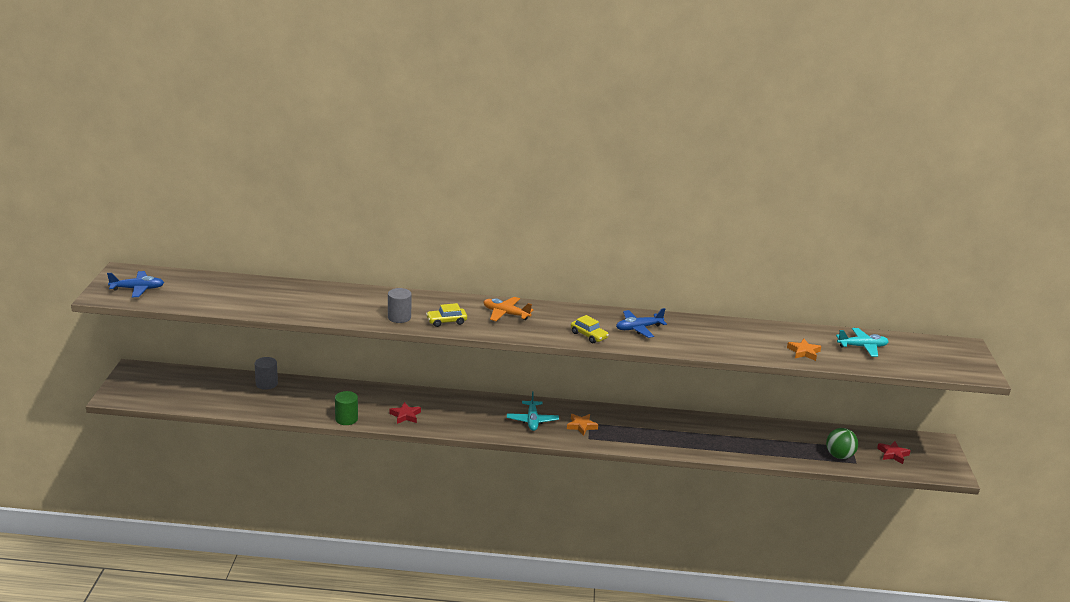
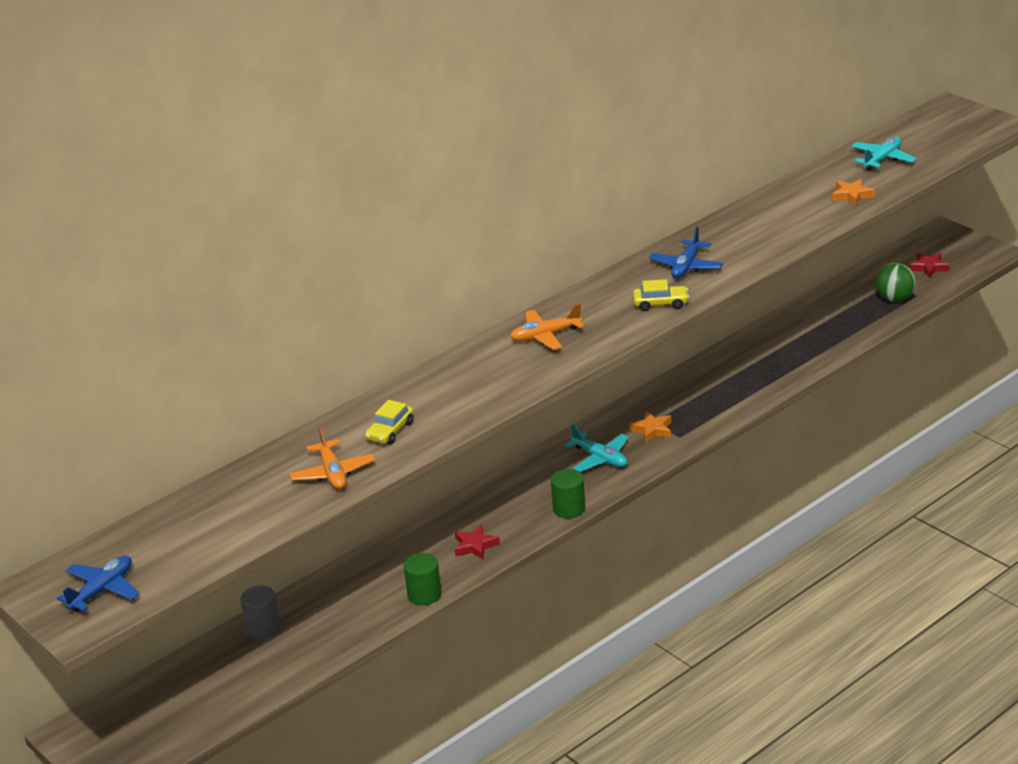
camera: 40 degrees left, 5 degrees up
(301, 306) = (332, 473): none -> orange plane
(399, 317) = (455, 412): grey cylinder -> none
(446, 321) = (509, 383): yellow car -> yellow car (390, 431)
(474, 431) = (569, 509): none -> green cylinder

